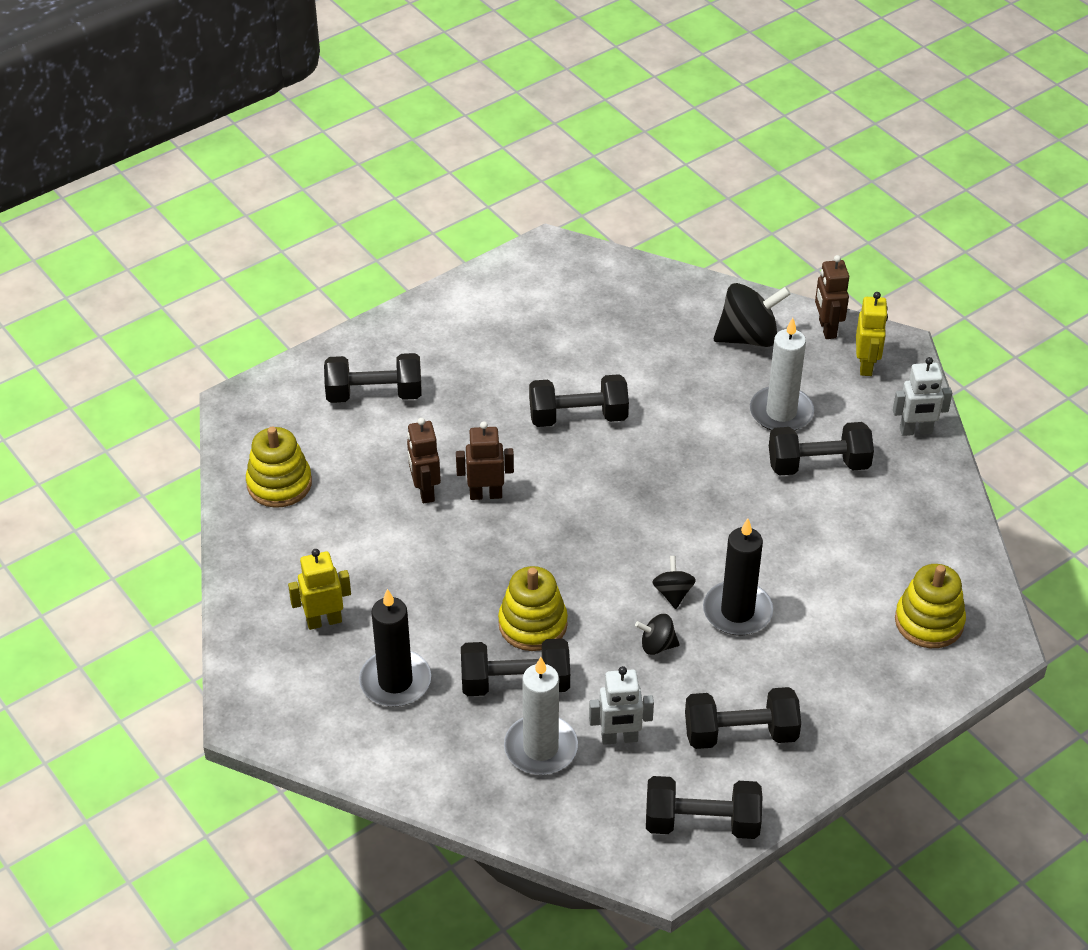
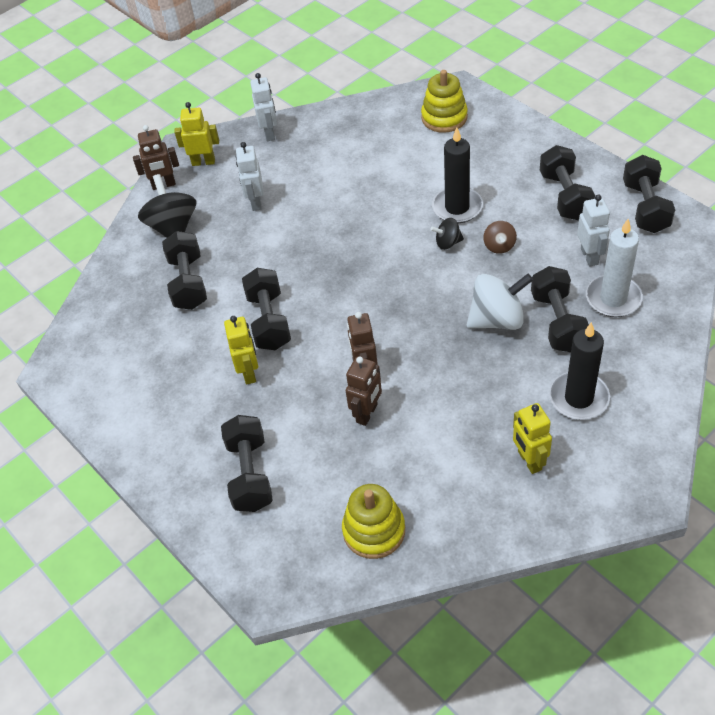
camera: 90 degrees left, 5 degrees up
(425, 491) = (367, 413): brown robot -> brown robot turned 45 degrees counterclockwise
(506, 398) = (249, 373): none -> yellow robot
(533, 624) = (497, 319): yellow stacking toy -> white spinning top
(657, 645) = (499, 246): black spinning top -> brown spinning top
(781, 412) = (255, 202): white candle -> white robot
(818, 465) = (308, 178): black dumbbell -> black dumbbell (188, 282)

